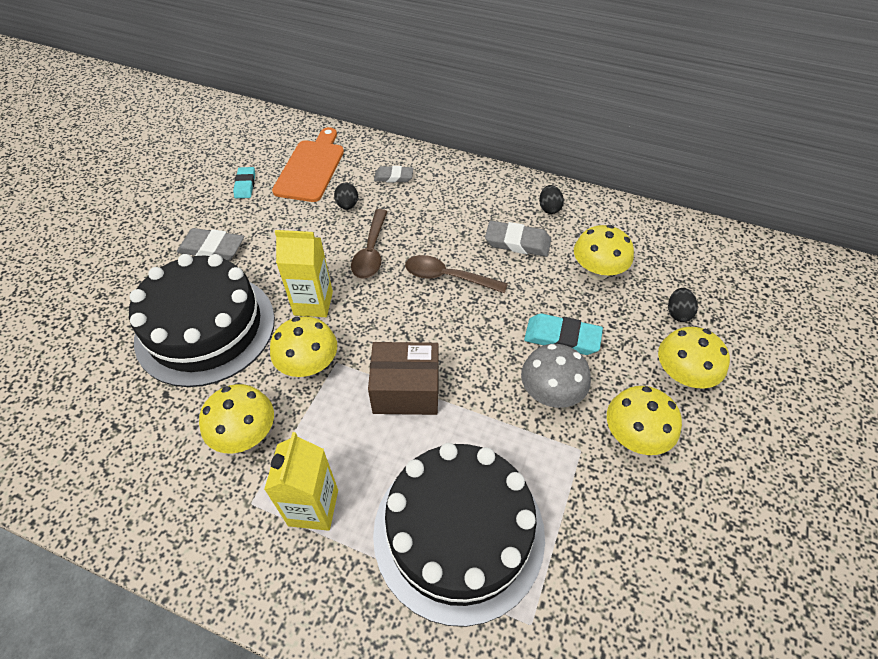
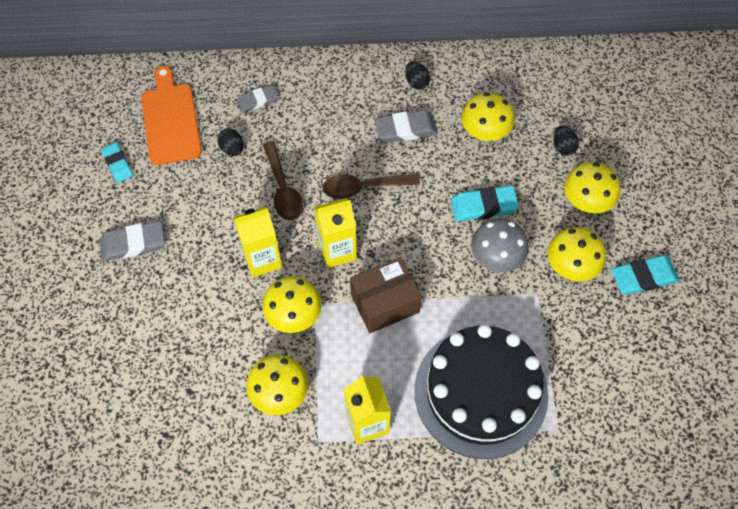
camera: 25 degrees left, 10 degrees up
(205, 328) = (182, 321): black cake -> none
(388, 323) = (337, 251): none -> yellow carton
(722, 485) = (643, 277): none -> turquoise eraser

